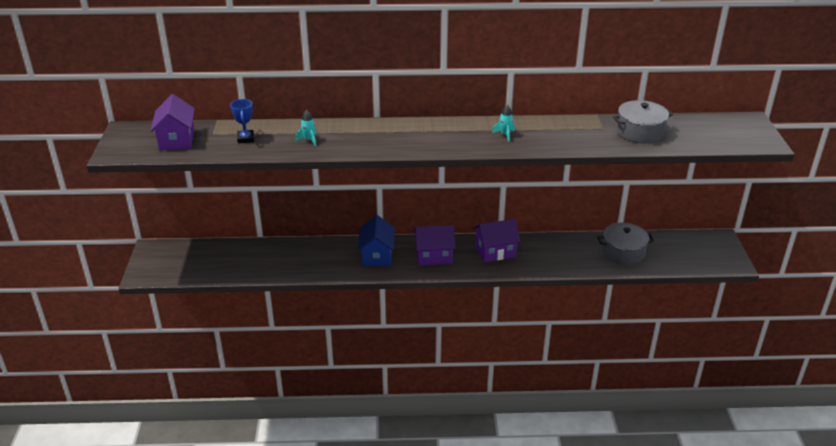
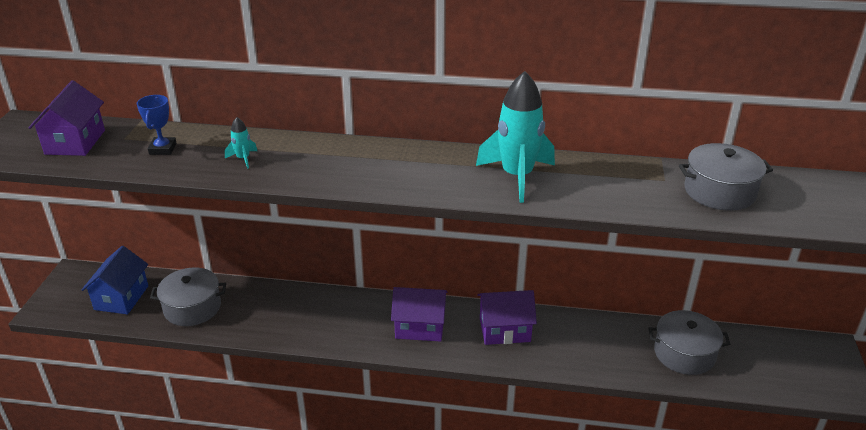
camera: 10 degrees right, 0 degrees up
(258, 262) = (192, 307): none -> grey pot
(377, 255) = (345, 317): blue house -> blue house (121, 297)
(505, 135) = (517, 177): turquoise rocket -> turquoise rocket, size x2.33

